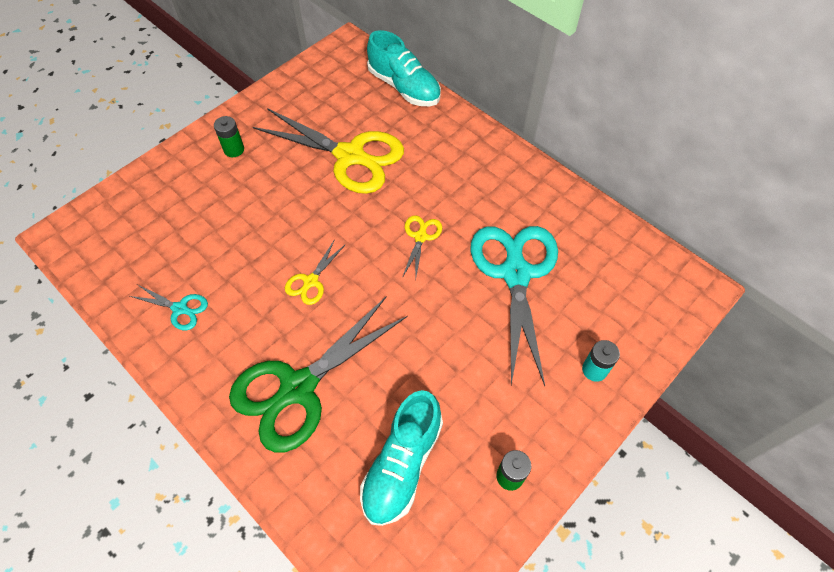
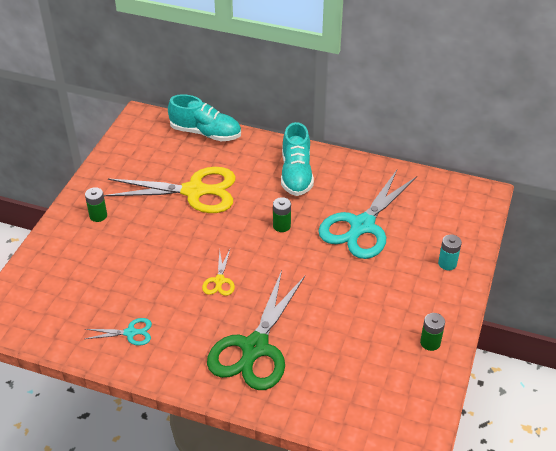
camera: 25 degrees left, 15 degrees down
(402, 464) = (356, 363): turquoise shoe -> turquoise shoe (296, 174)
(420, 237) = (281, 226): yellow scissors -> green battery
(515, 273) = (362, 226): turquoise scissors -> turquoise scissors turned 120 degrees counterclockwise

